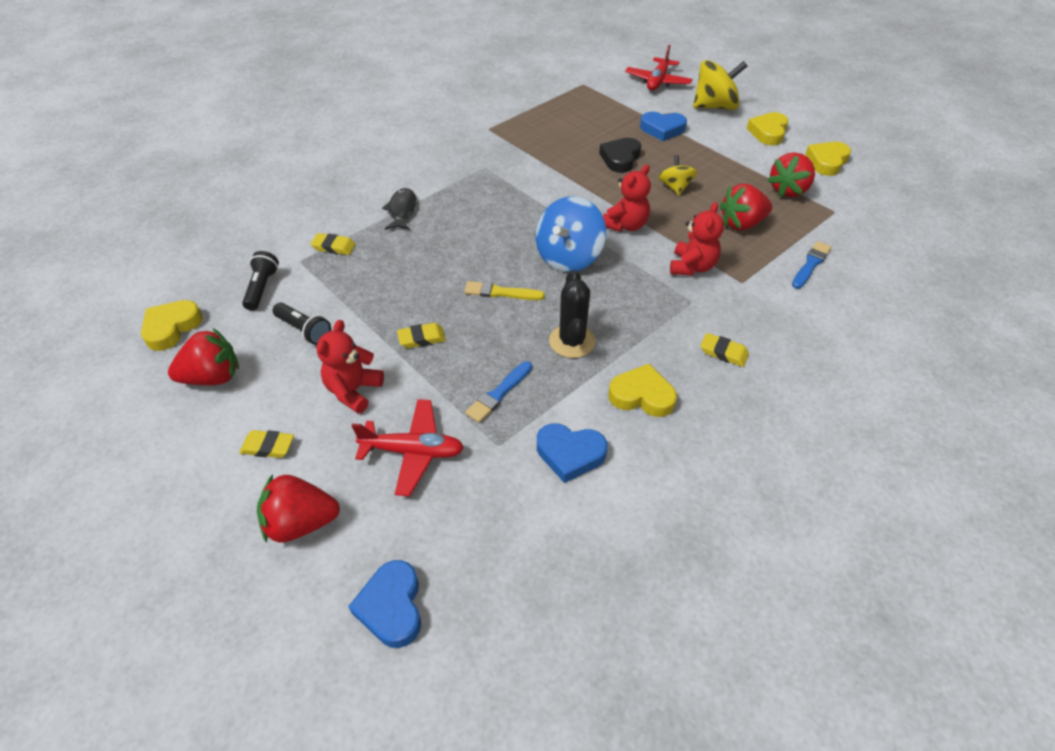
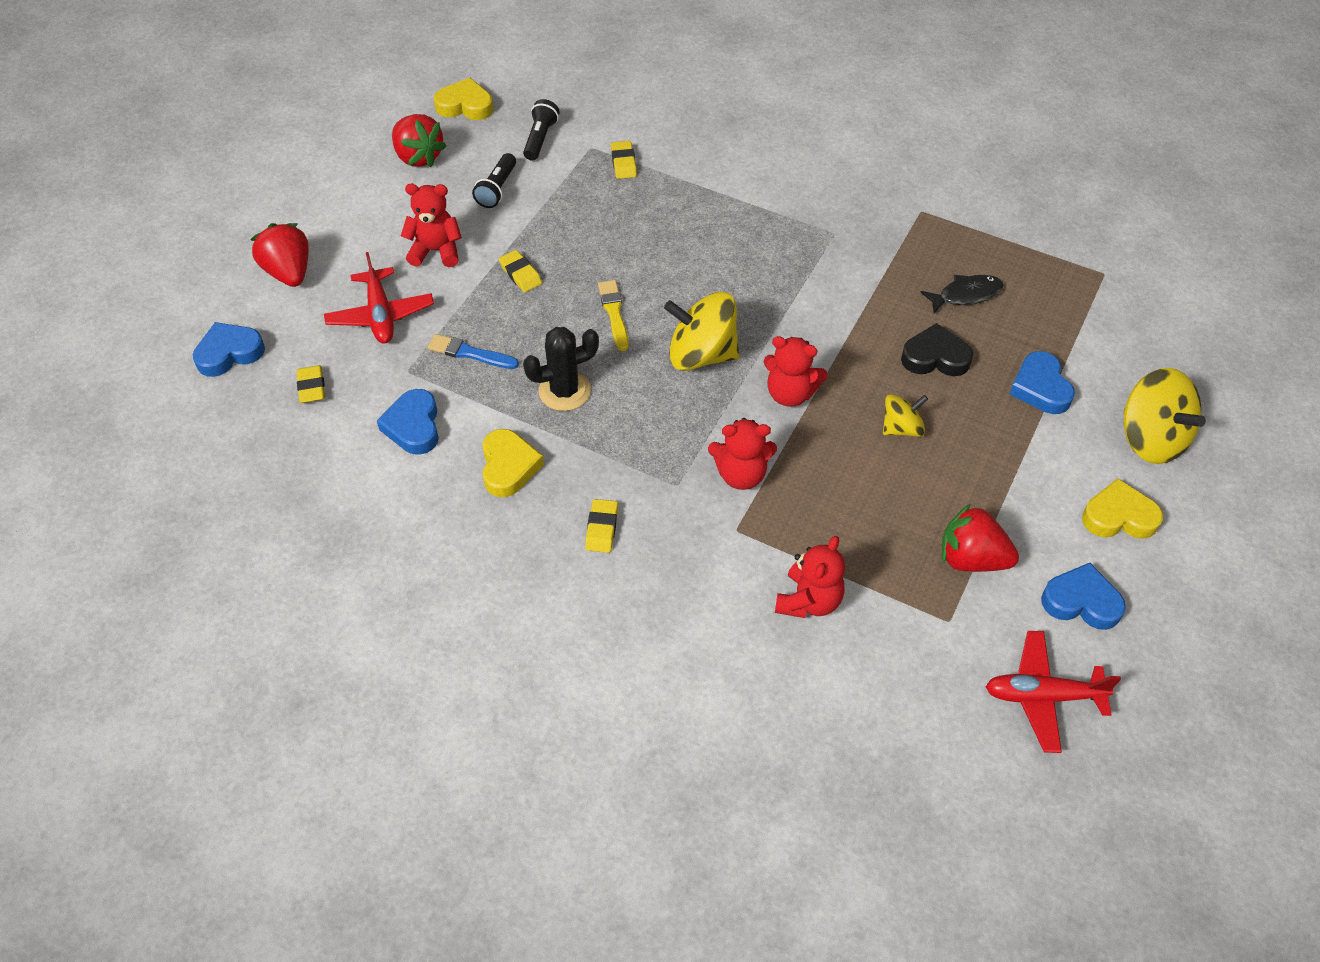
camera: 70 degrees right, 5 degrees up
(262, 288) = (540, 138): black flashlight -> black flashlight turned 60 degrees counterclockwise
(268, 447) = (356, 222): yellow eraser -> yellow eraser (311, 387)
(402, 210) = (711, 191): black fish -> black fish (966, 295)
(568, 257) = (701, 354): blue spinning top -> yellow spinning top
(657, 81) = (1177, 356): red plane -> red plane (1042, 696)
(741, 224) = (858, 513): red strawberry -> none
(810, 264) = (809, 601): blue brush -> red teddy bear
(826, 162) = (1081, 601): yellow heart -> blue heart

